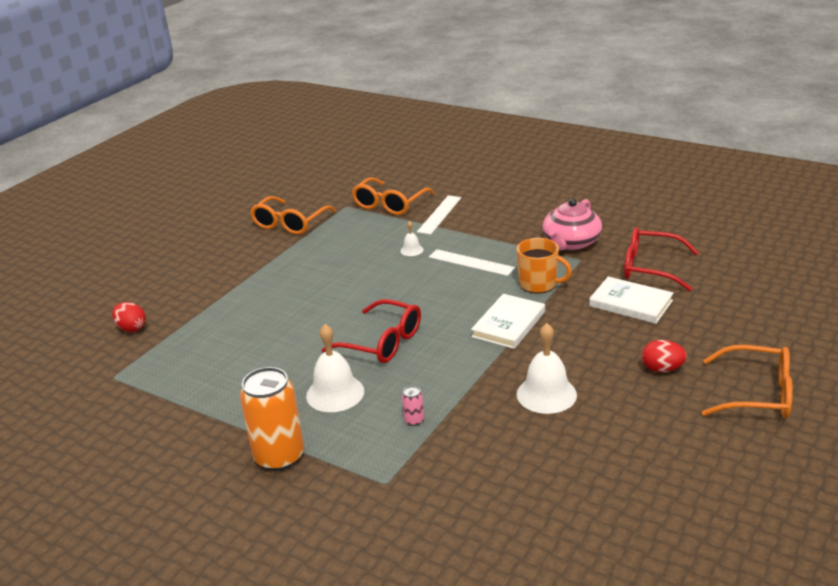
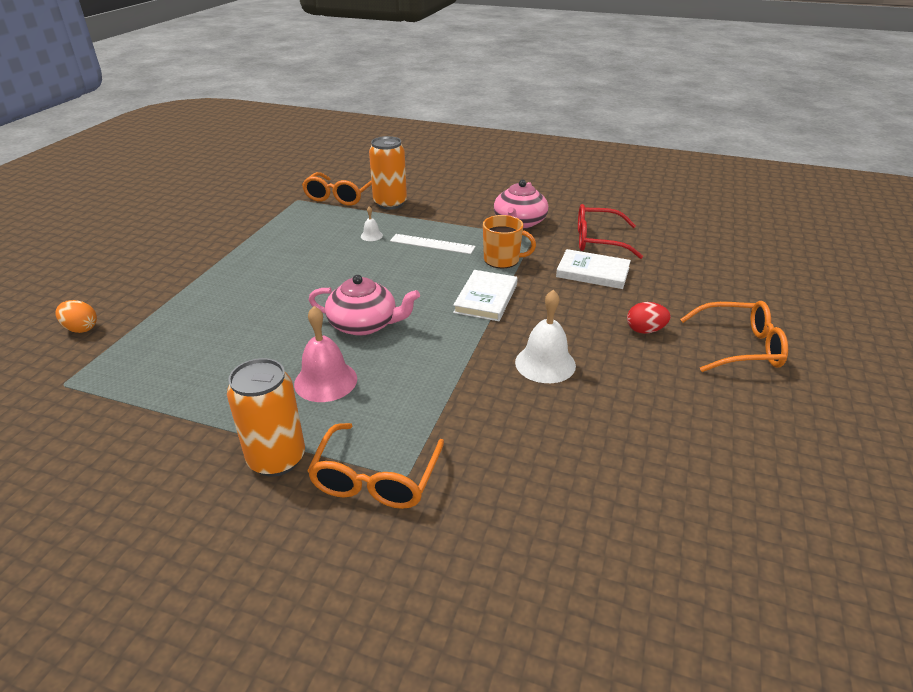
camera: 15 degrees left, 5 degrees up
(131, 328) = (81, 329): red egg -> orange egg
(290, 223) = (243, 217): orange glasses -> orange glasses (376, 479)
(335, 393) = (325, 381): white bell -> pink bell
(382, 342) = (364, 324): red glasses -> pink teapot
(414, 420) = (418, 403): pink can -> none
(439, 214) = (390, 203): white ruler -> orange can

